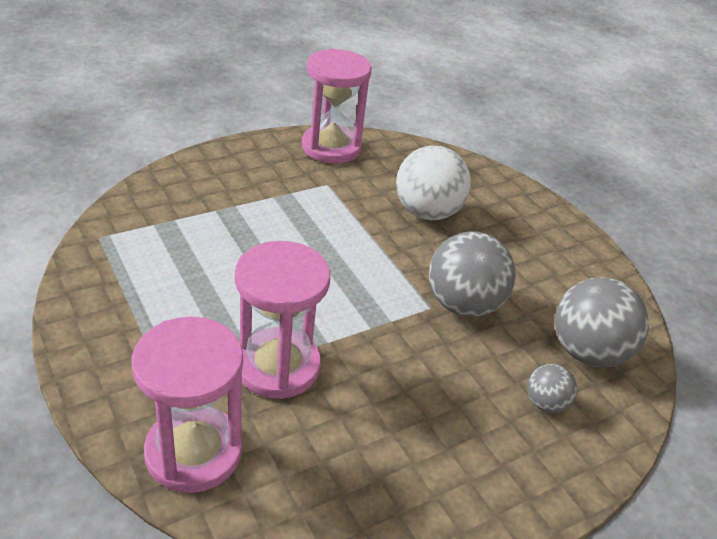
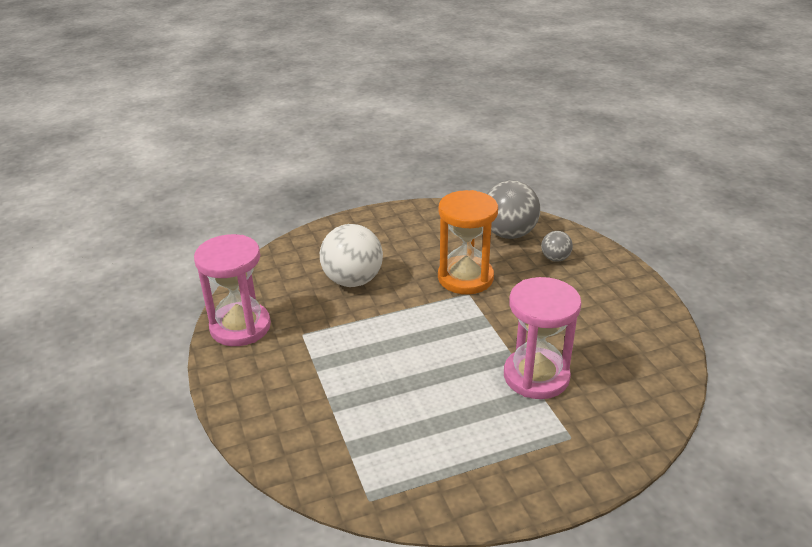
camera: 75 degrees left, 5 degrees down
(194, 452) = (624, 422): pink hourglass -> none
(463, 305) = (465, 278): grey ball -> orange hourglass

